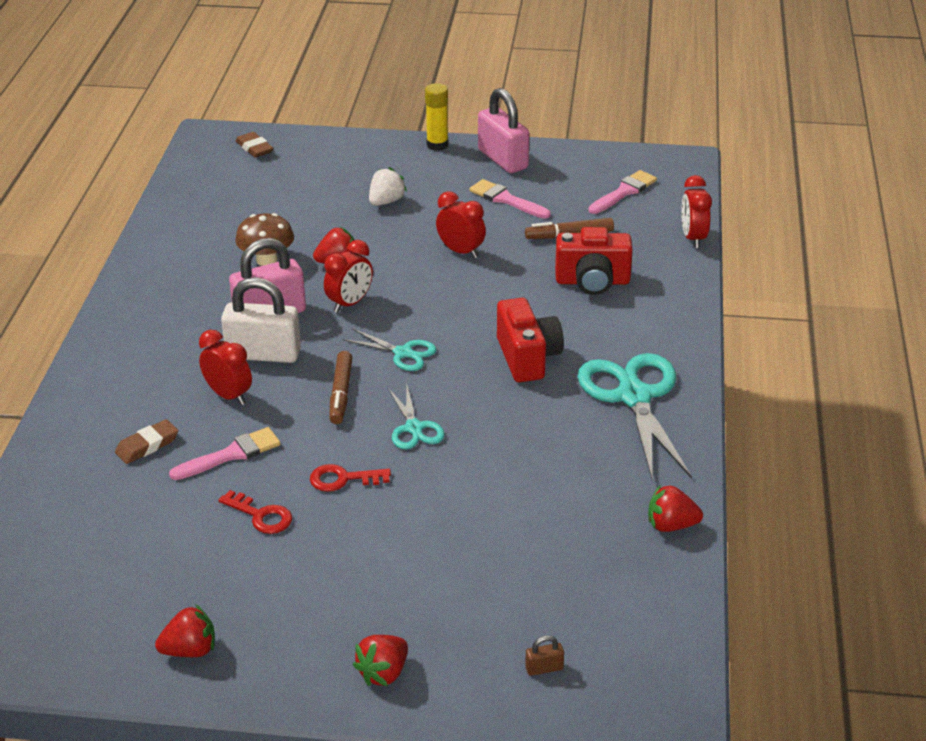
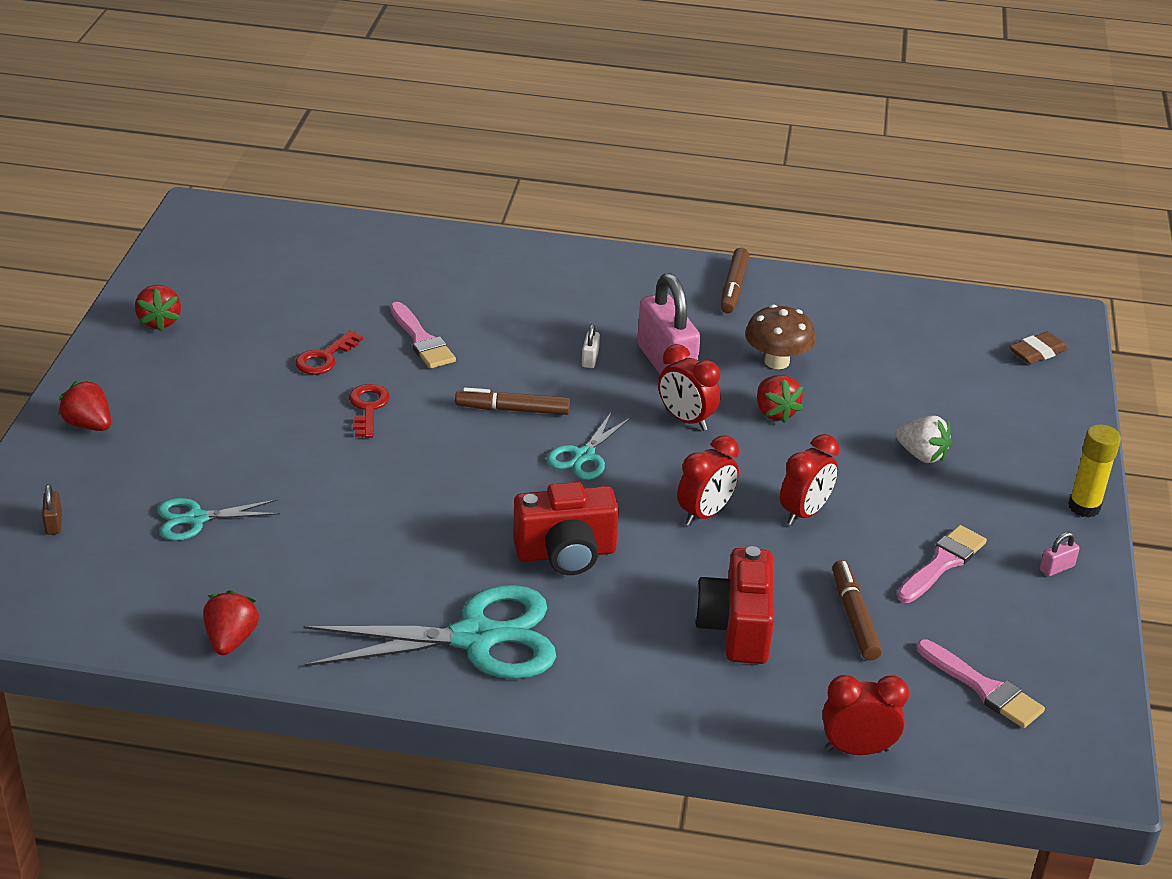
camera: 90 degrees right, 0 degrees up
(147, 445) = (445, 292): brown eraser -> none
(153, 279) = (733, 287): none -> brown marker
(228, 396) = (518, 338): red clock -> red clock (705, 514)
(263, 354) = (590, 359): white padlock -> white padlock, size x0.40
(414, 428) = (443, 458): turquoise scissors -> turquoise scissors (196, 519)
(503, 159) = (1056, 568): pink padlock -> pink padlock, size x0.40

